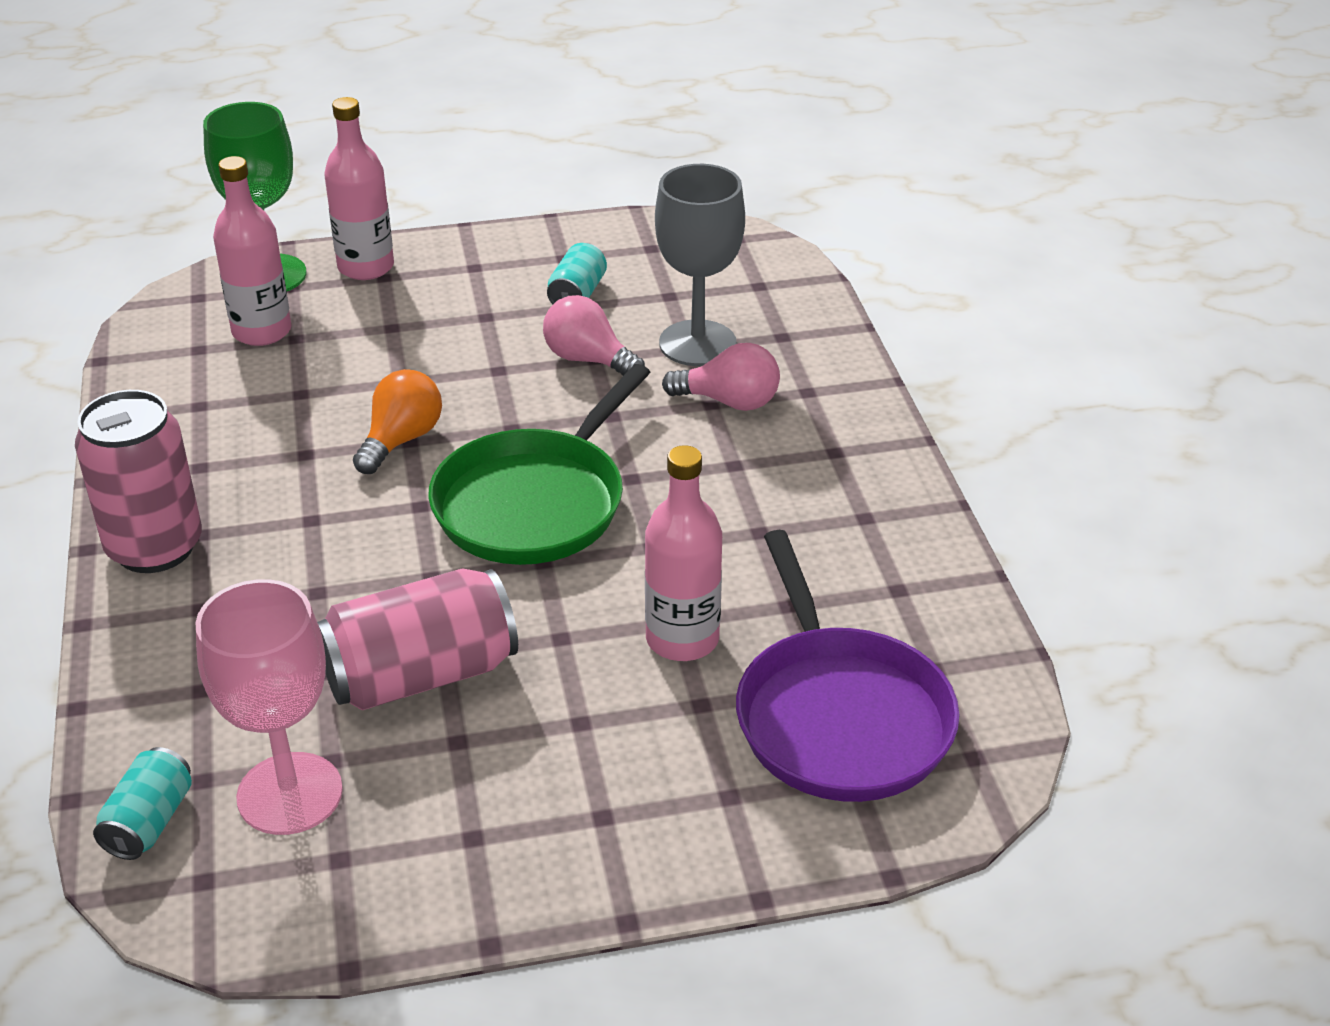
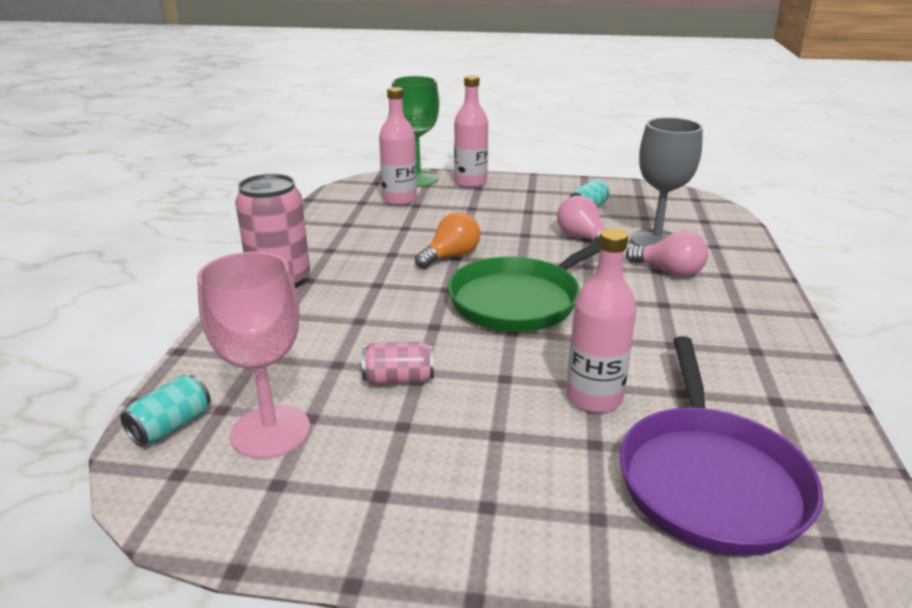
camera: 20 degrees right, 10 degrees down
(421, 674) = (398, 379): pink can -> pink can, size x0.53

